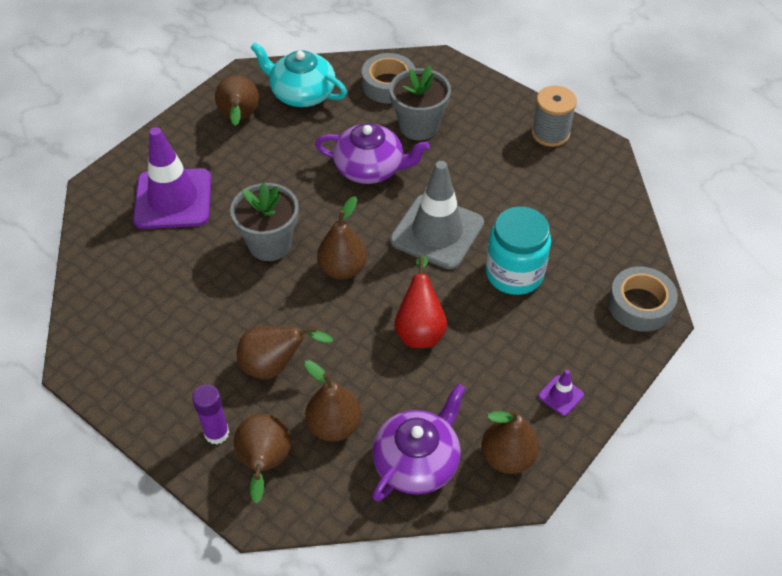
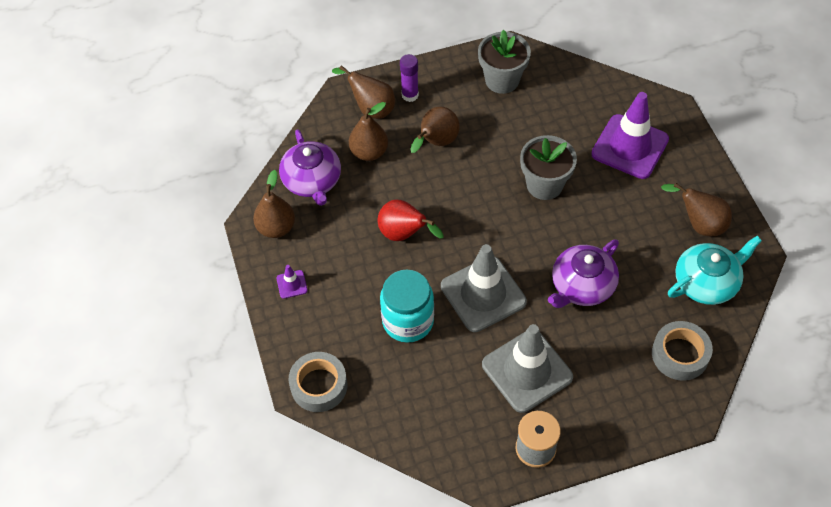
camera: 125 degrees right, 5 degrees up
(343, 269) = (490, 217): brown pear -> none
(419, 126) = (610, 348): grey flower pot -> grey flower pot (502, 80)
(487, 168) = (527, 371): none -> grey traffic cone

